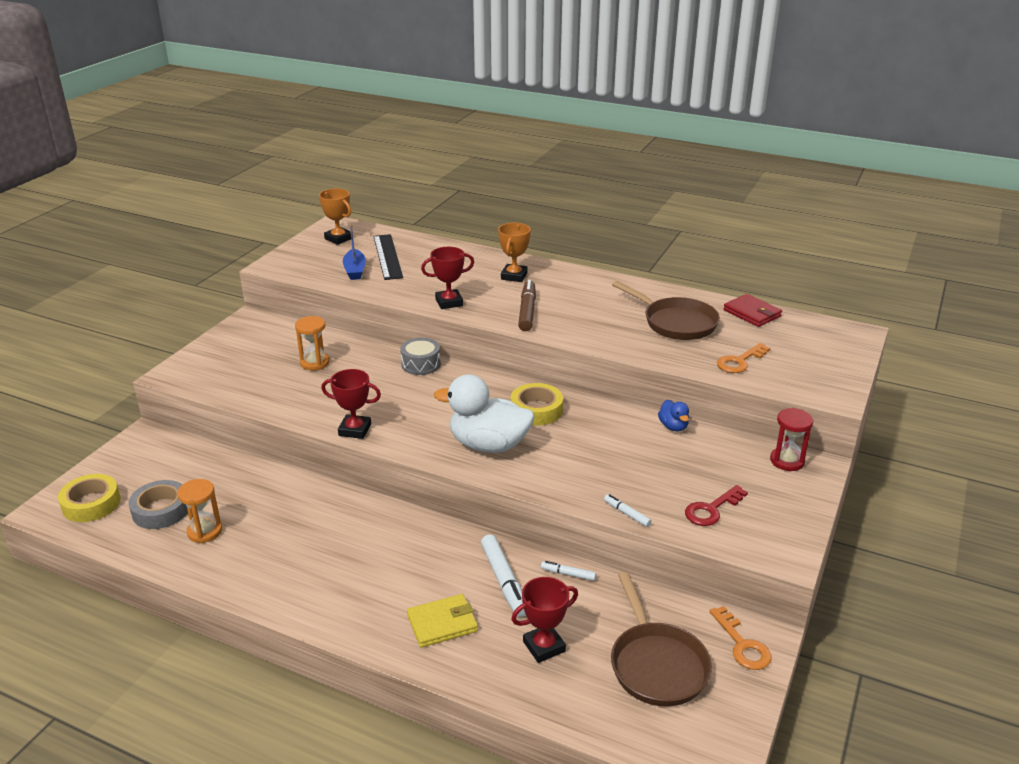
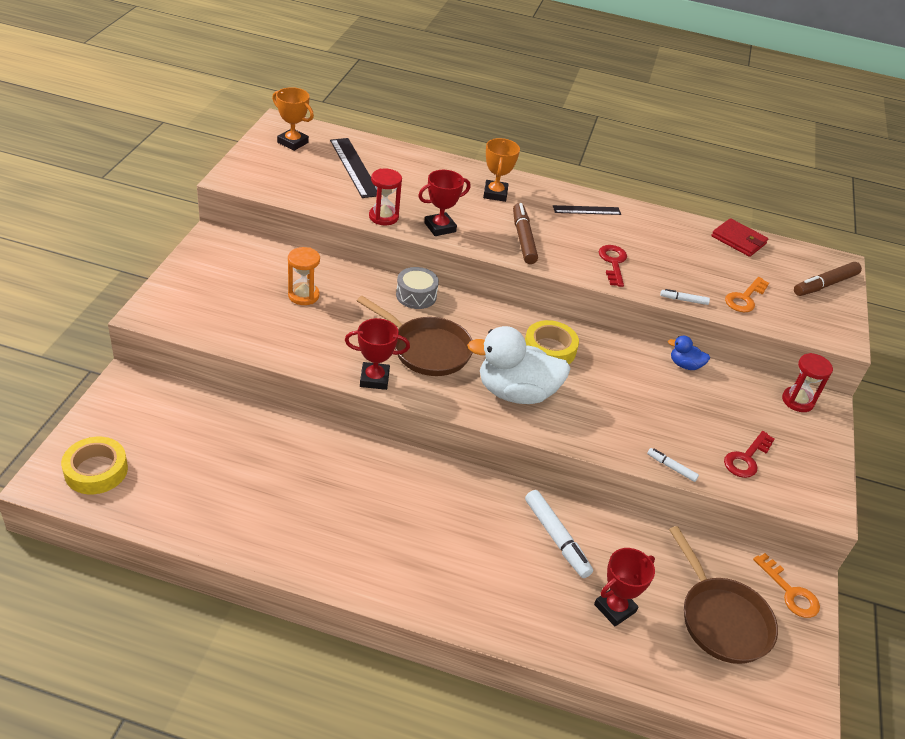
camera: 15 degrees left, 10 degrees up
(161, 510) = (177, 475): grey tape -> none
(205, 531) = (235, 498): orange hourglass -> none
(355, 270) = (325, 185): blue boat -> none
(398, 294) = (383, 217): none -> red hourglass
(442, 623) = (511, 590): yellow wallet -> none
(568, 574) = (614, 527): white marker -> white marker (683, 300)
(601, 289) = (586, 210): none -> black ruler
(611, 331) = (613, 263): none -> red key
(673, 426) = (685, 365): blue duck -> blue duck turned 135 degrees clockwise
(676, 323) = (672, 252): brown pan -> brown pan (427, 349)
(833, 351) = (825, 285): none -> brown marker

